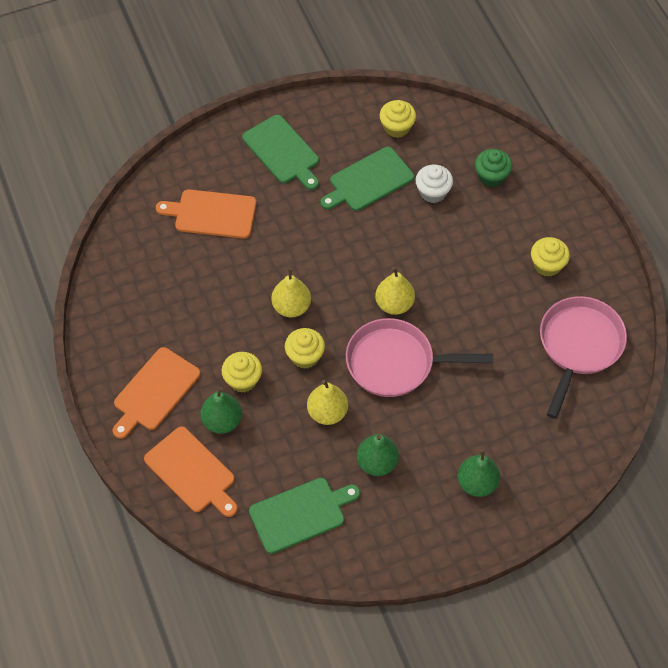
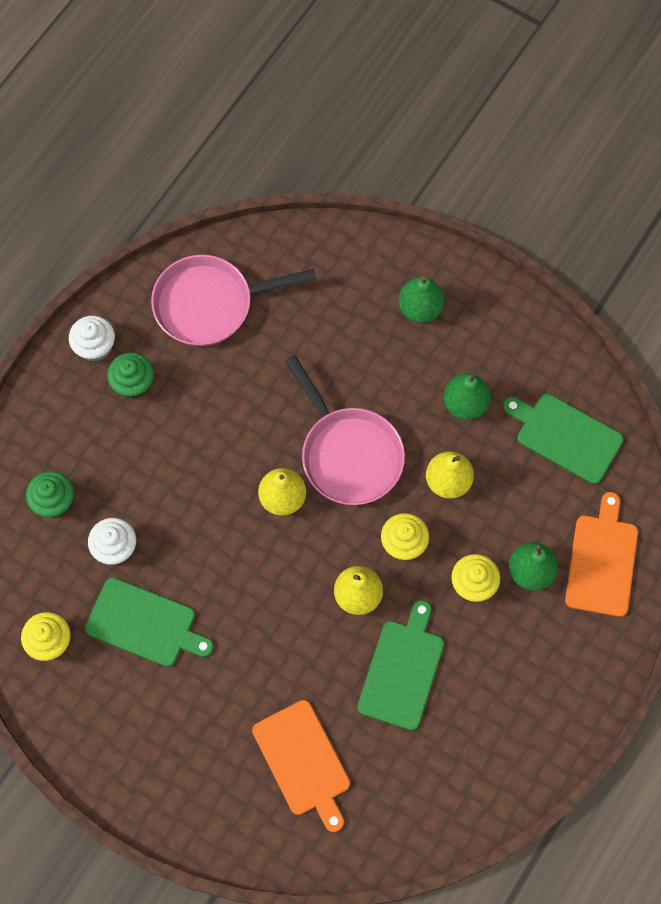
camera: 125 degrees left, 10 degrees up
(154, 392) = (550, 660): orange cutting board -> none
(282, 152) = (167, 744): green cutting board -> green cutting board (402, 670)
(547, 265) = (133, 383): yellow cupcake -> green cupcake
(593, 258) = (95, 347): none -> white cupcake

